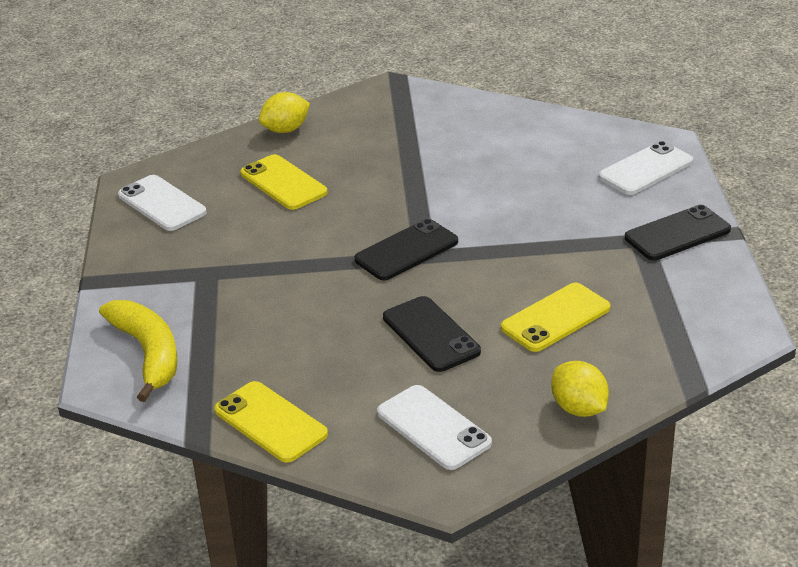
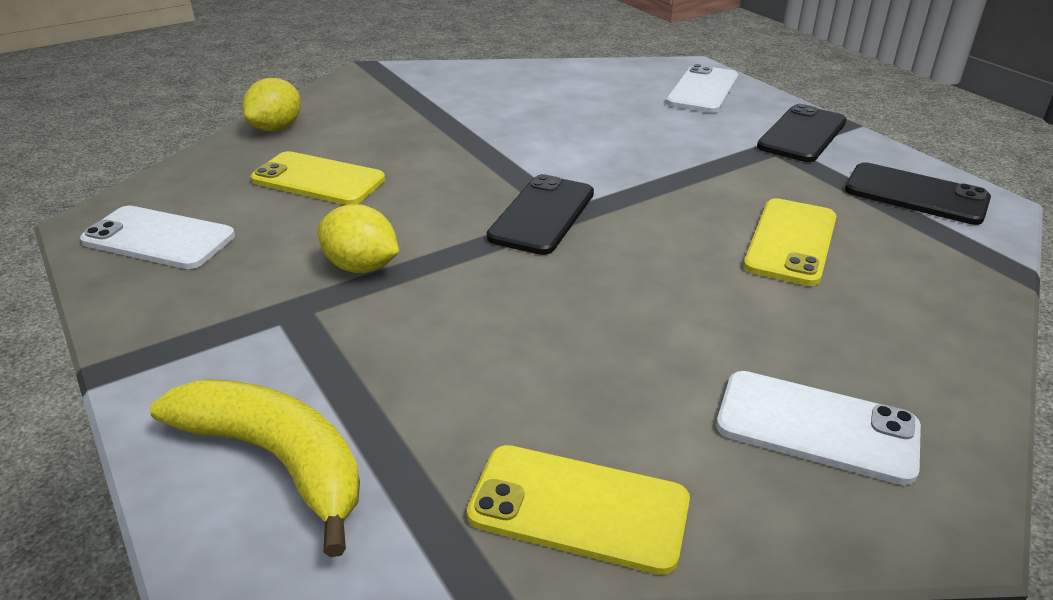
camera: 30 degrees left, 0 degrees up
(431, 334) = (674, 301): black phone -> black phone (915, 194)
(579, 408) = (948, 337): yellow lemon -> yellow lemon (361, 267)

